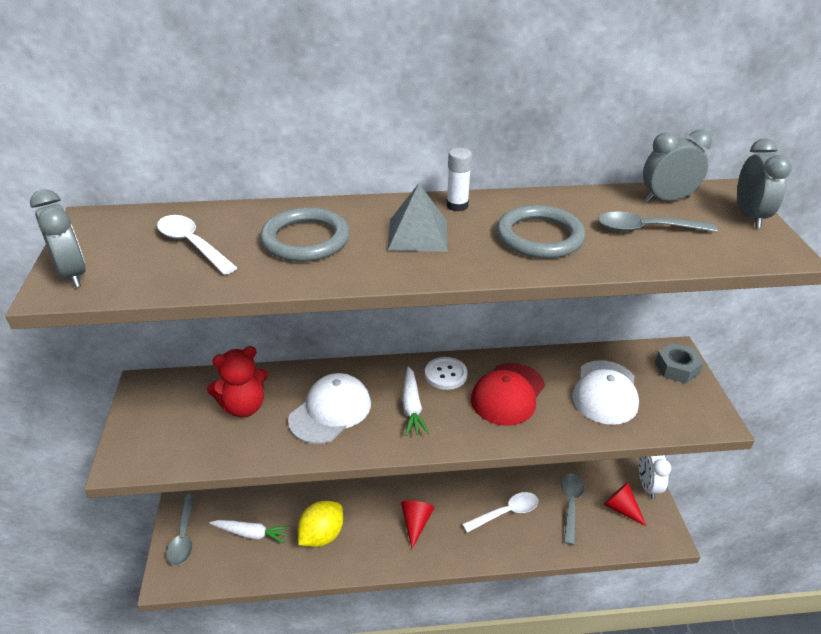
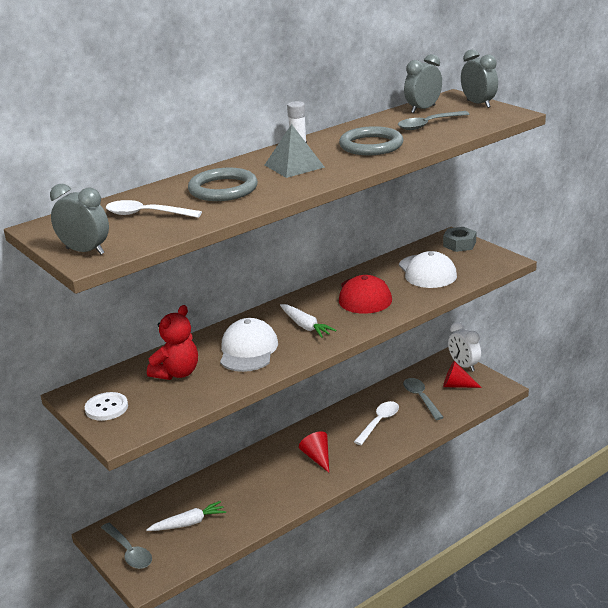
camera: 30 degrees left, 10 degrees down
(322, 535) = (249, 497): yellow lemon -> none
(446, 374) = (309, 302): white button -> white button (106, 408)

